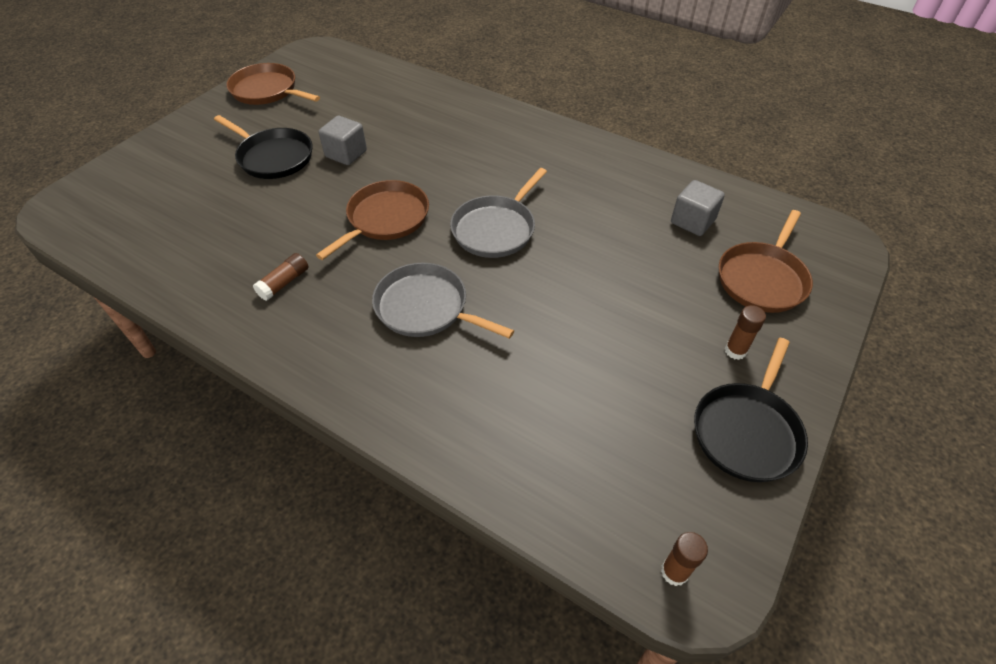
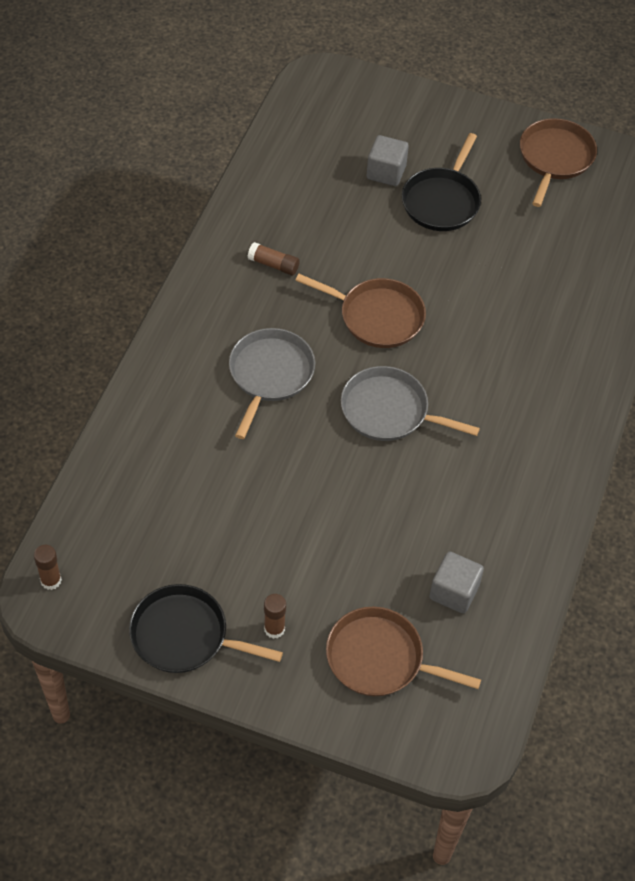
camera: 75 degrees right, 5 degrees up
(346, 154) = (467, 258): grey cube -> grey cube (386, 172)

